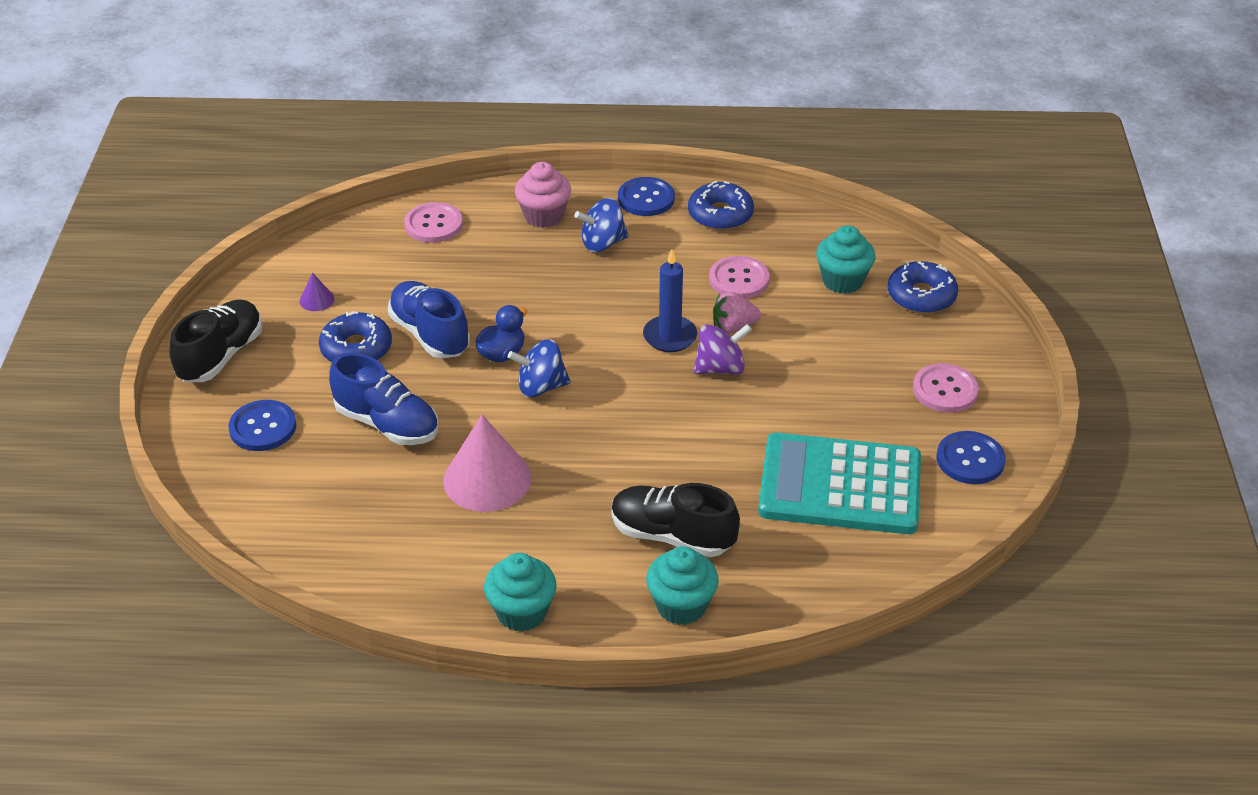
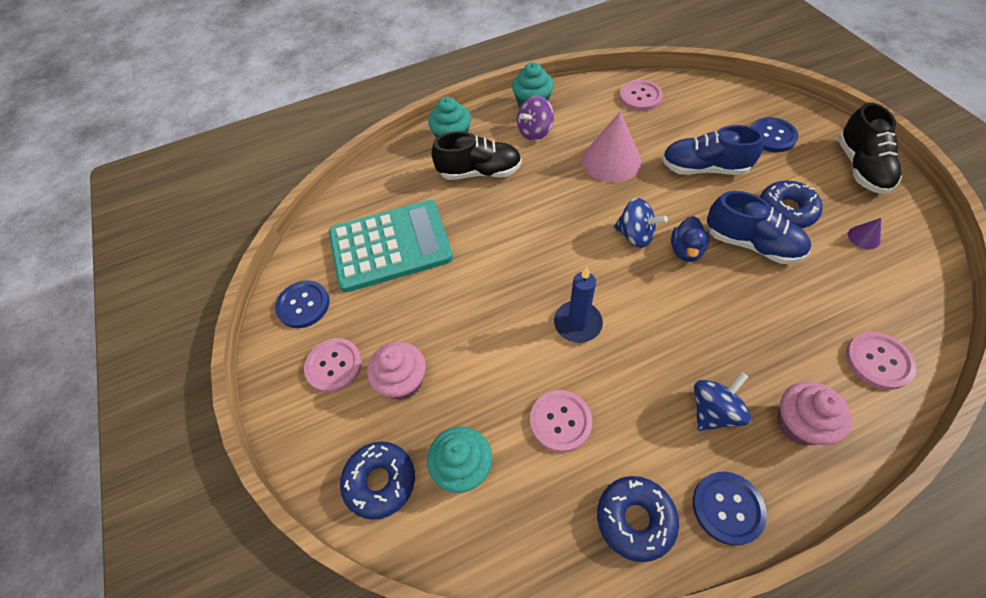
camera: 160 degrees right, 15 degrees up
(356, 554) = (640, 97): none -> pink button
(541, 387) = (635, 235): blue spinning top -> blue spinning top turned 60 degrees clockwise
(720, 368) = (520, 309): purple spinning top -> purple spinning top (535, 132)
(733, 327) = (533, 357): pink strawberry -> none
(874, 353) = (403, 381): none -> pink cupcake

